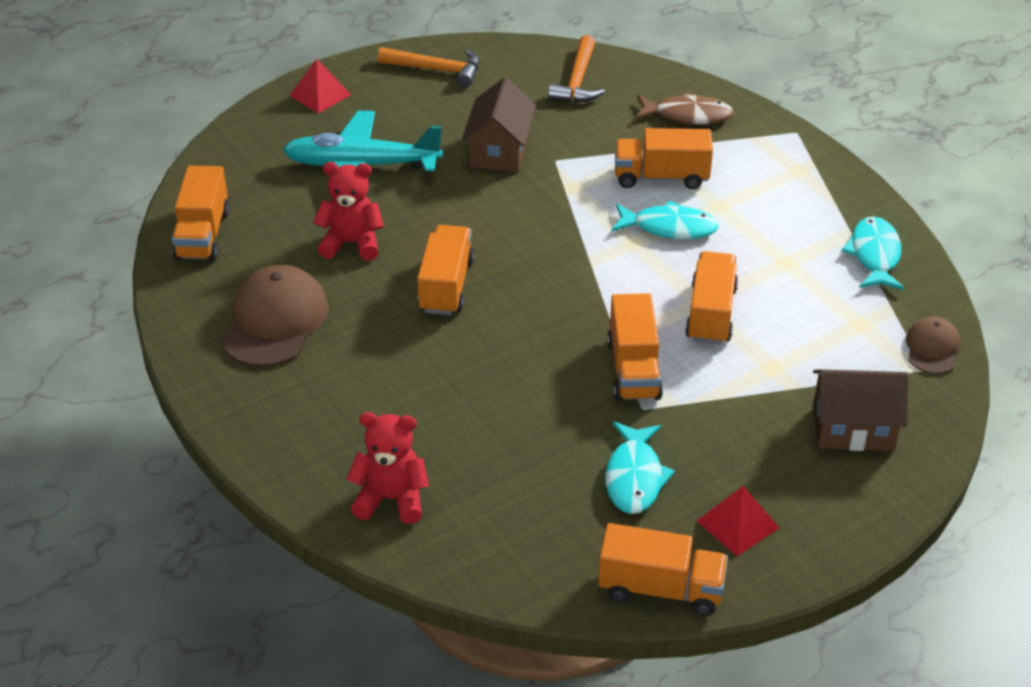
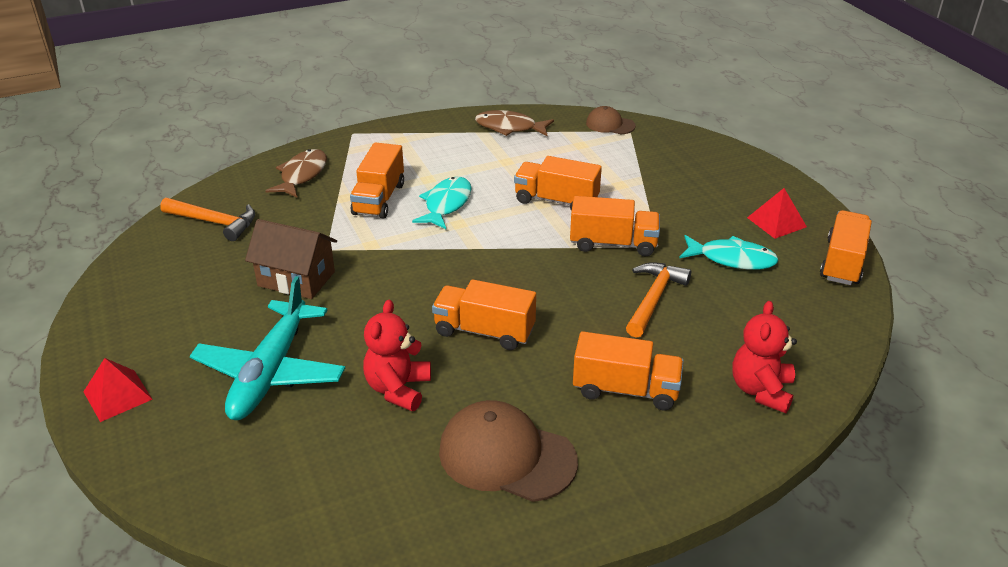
camera: 80 degrees left, 5 degrees down
(203, 235) = (335, 513): orange truck -> orange truck (625, 390)
(437, 70) = (133, 304): orange hammer -> orange hammer (653, 299)
(853, 428) = (684, 164): brown house -> none
(874, 255) = (509, 127): turquoise fish -> brown fish

